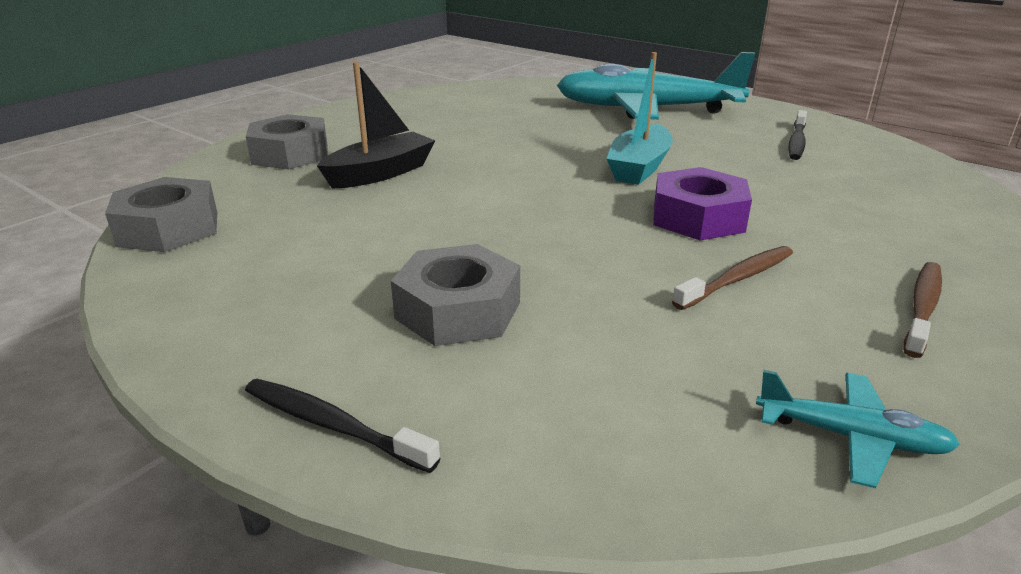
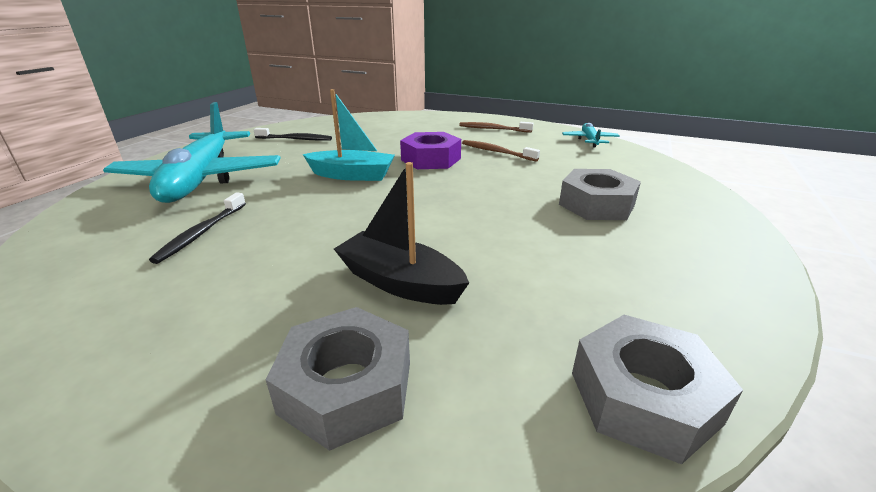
camera: 105 degrees left, 0 degrees up
(333, 425) = (721, 216): black toothbrush -> black toothbrush (202, 233)

